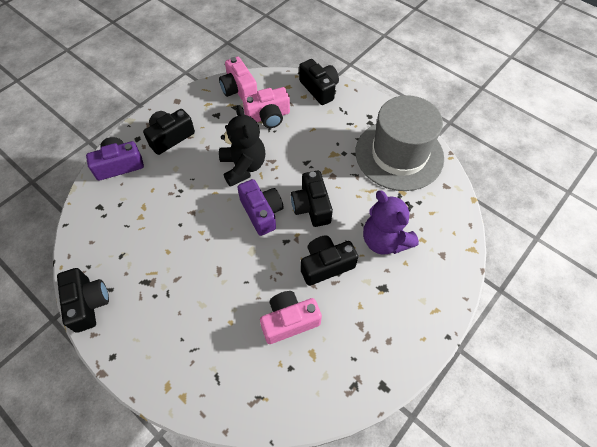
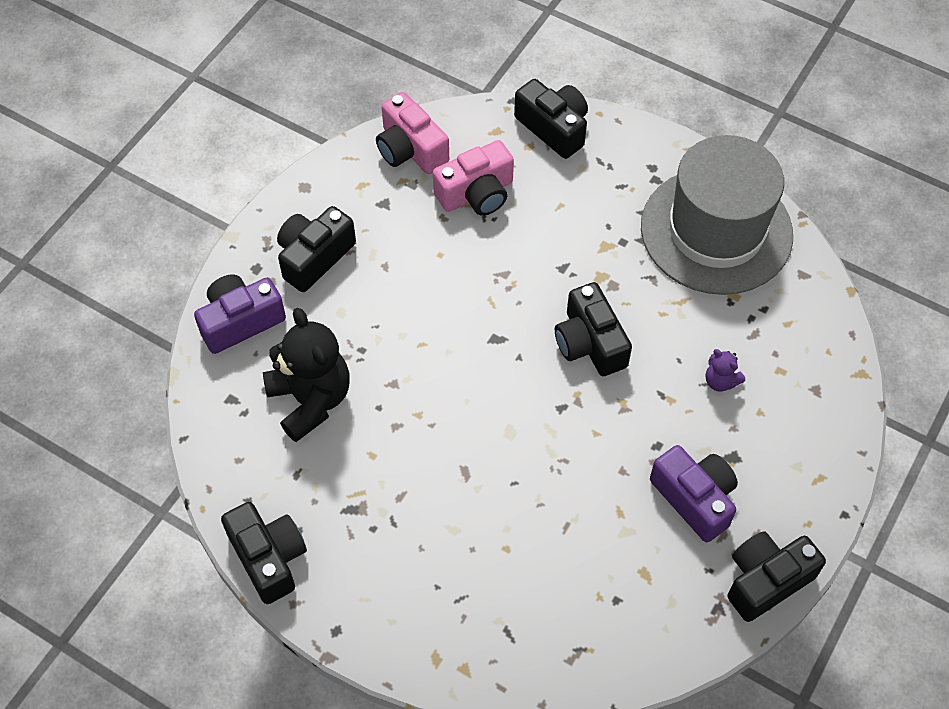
camera: 10 degrees left, 0 degrees up
(243, 167) = (457, 292): black teddy bear -> black teddy bear (311, 400)
(262, 212) = (510, 366): purple camera -> purple camera (694, 498)
(289, 321) = (598, 531): pink camera -> none
(326, 265) = (635, 435): black camera -> black camera (766, 580)
(384, 240) = (720, 381): purple teddy bear -> purple teddy bear, size x0.45

